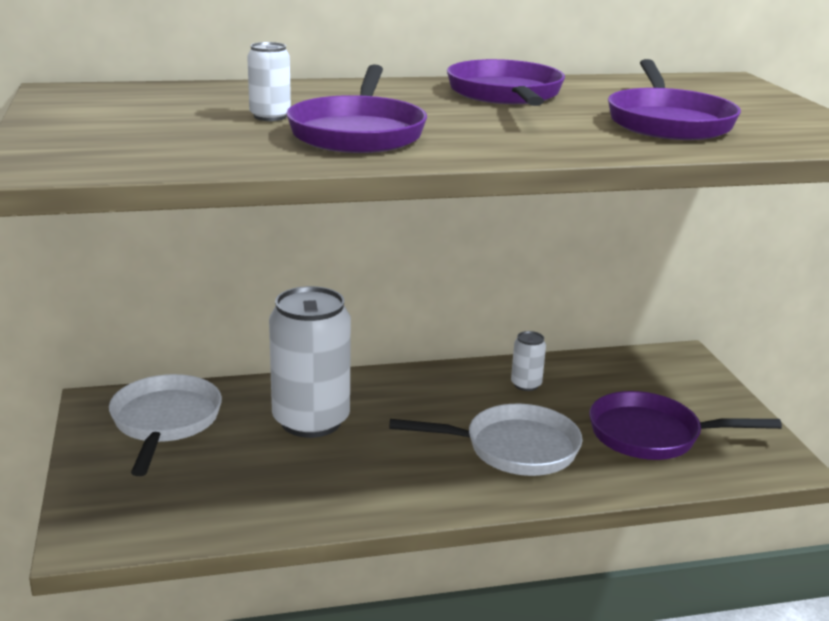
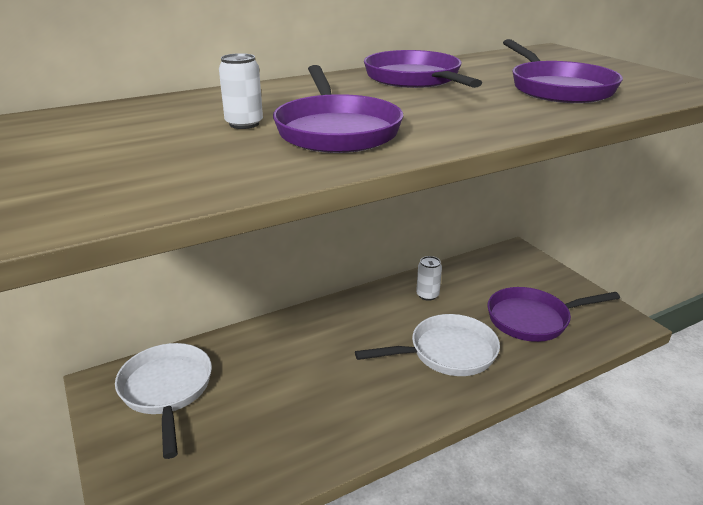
camera: 15 degrees left, 5 degrees up
(311, 421) = (286, 361): white can -> none

